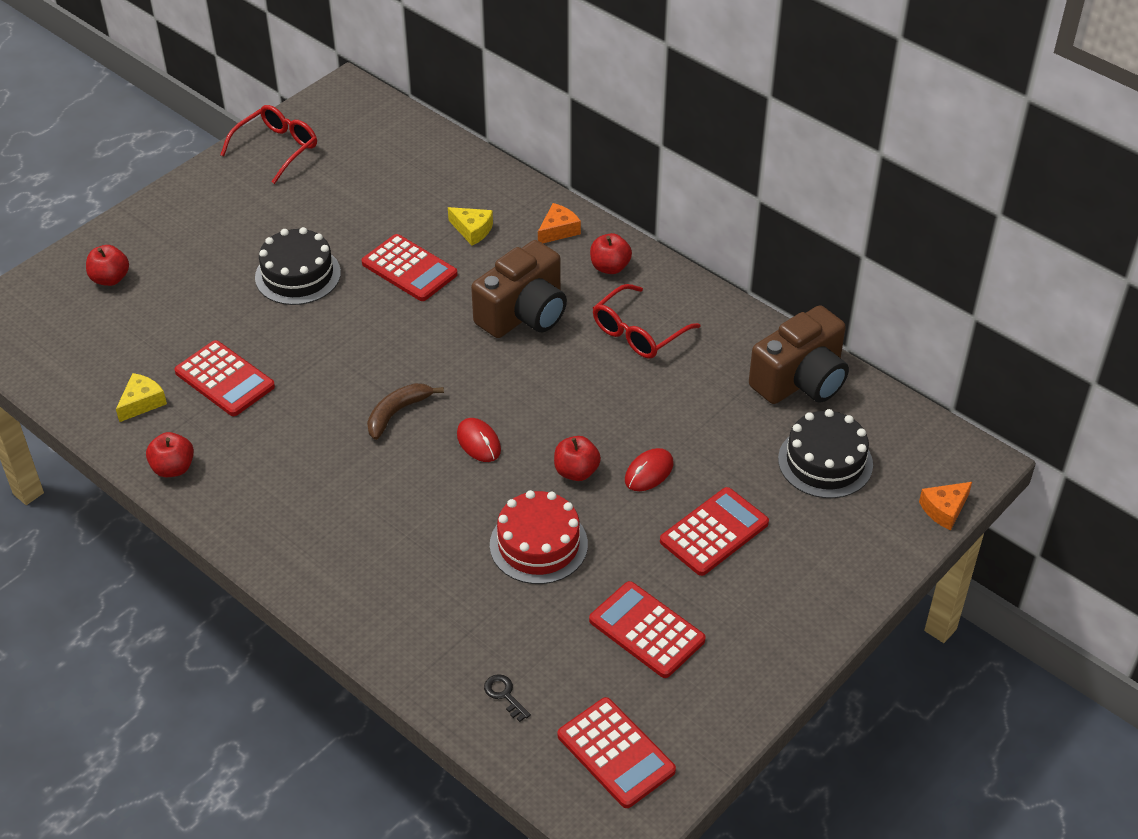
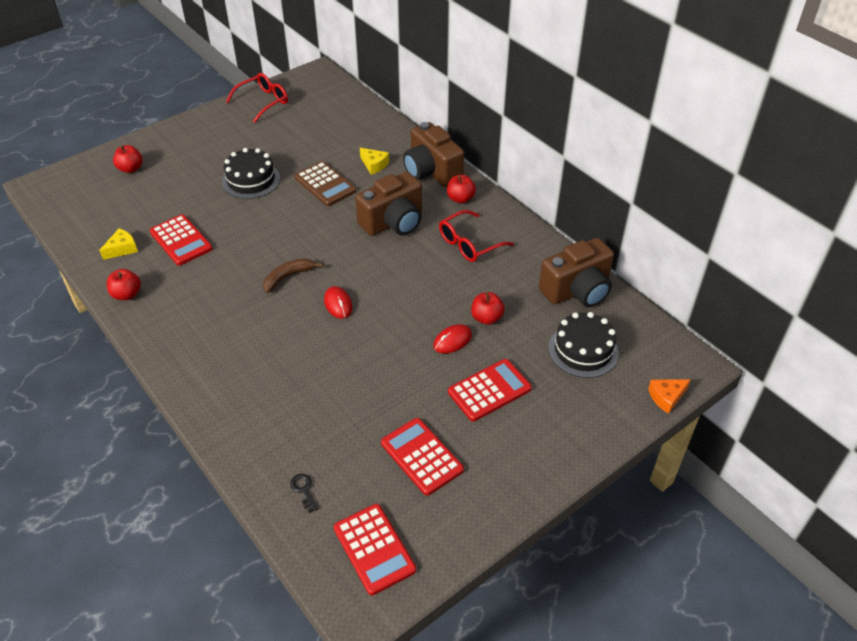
camera: 10 degrees right, 0 degrees up
(409, 269) = (325, 184): red calculator -> brown calculator
(538, 544) = (360, 381): red cake -> none
(558, 230) = (431, 171): orange cheese -> brown camera
(576, 471) = (401, 333): red apple -> red apple (486, 318)

